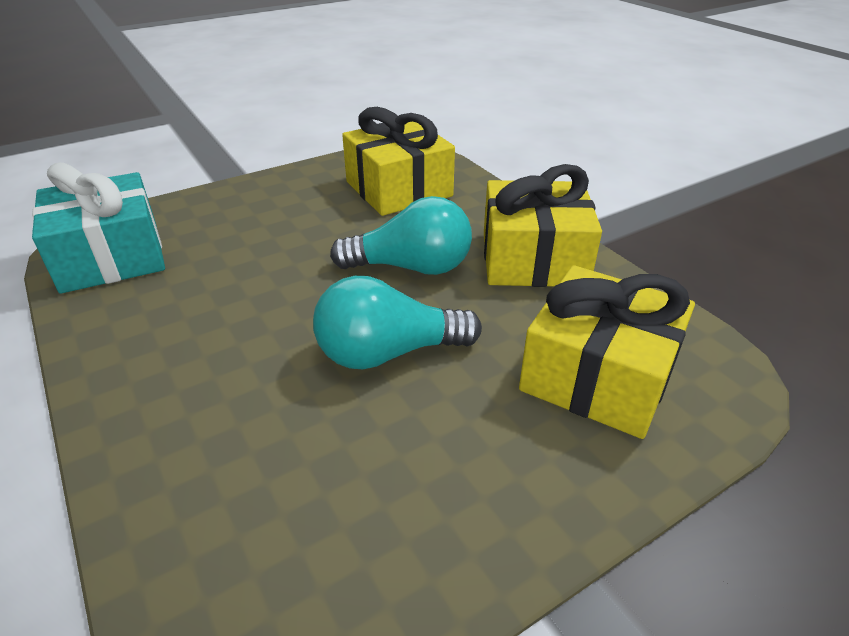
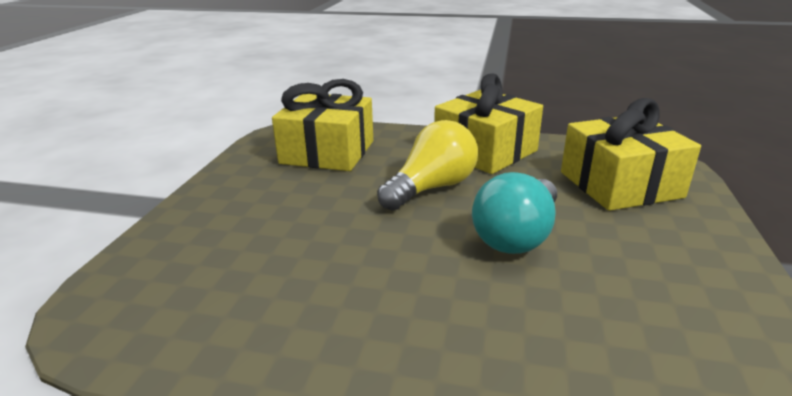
camera: 45 degrees left, 10 degrees down
(111, 256) = (163, 313): turquoise gift -> none
(411, 267) = (432, 188): turquoise light bulb -> yellow light bulb

